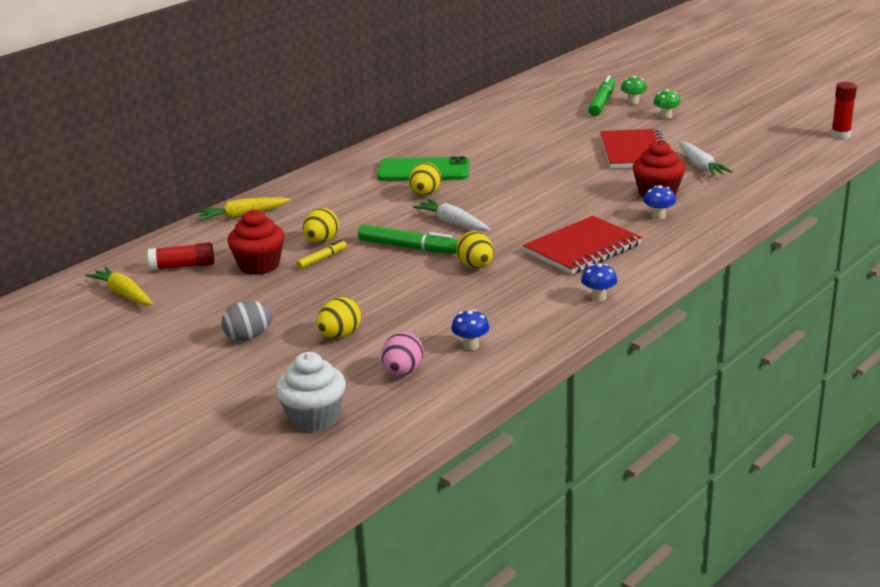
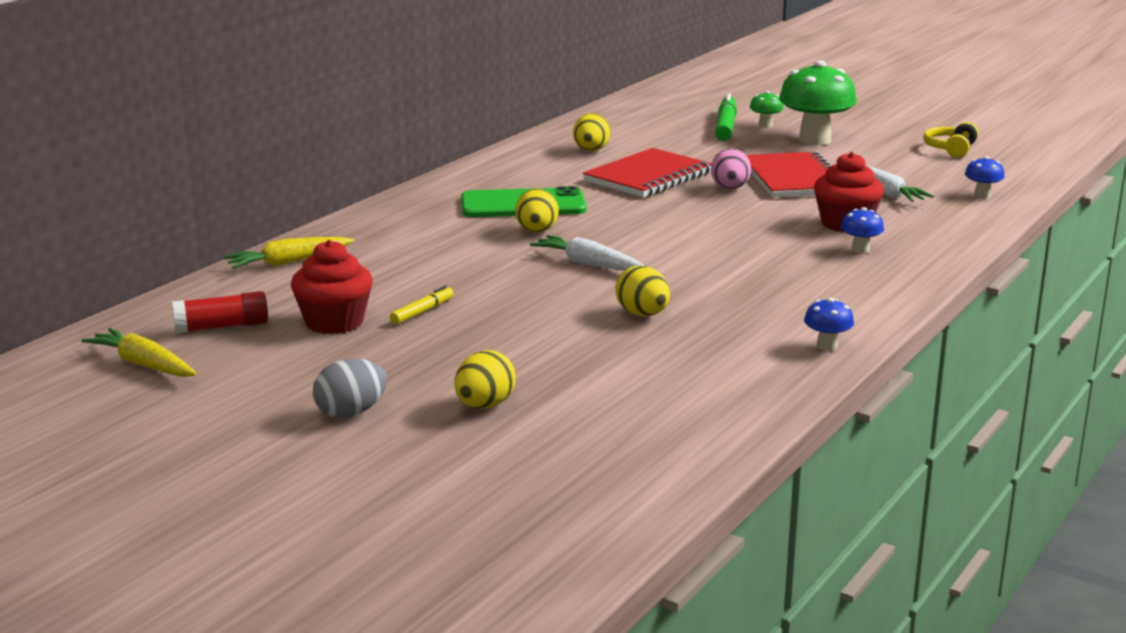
camera: 10 degrees left, 5 degrees down
(314, 418) = (487, 515): white cupcake -> none
(321, 241) = (413, 291): yellow egg -> yellow egg (591, 150)
(403, 372) = (595, 449): pink egg -> pink egg (730, 188)
(408, 247) = (539, 294): green marker -> none
(470, 345) = (677, 411): blue mushroom -> blue mushroom (982, 195)
(582, 248) = (778, 289): red notebook -> red notebook (648, 177)
(666, 116) = (814, 140): green mushroom -> green mushroom, size x2.19
(770, 126) = (950, 149): none -> yellow headphones
(840, 135) = (1042, 156): red glue stick -> none

